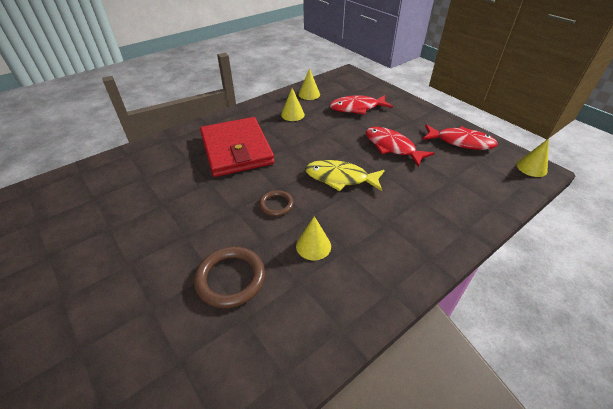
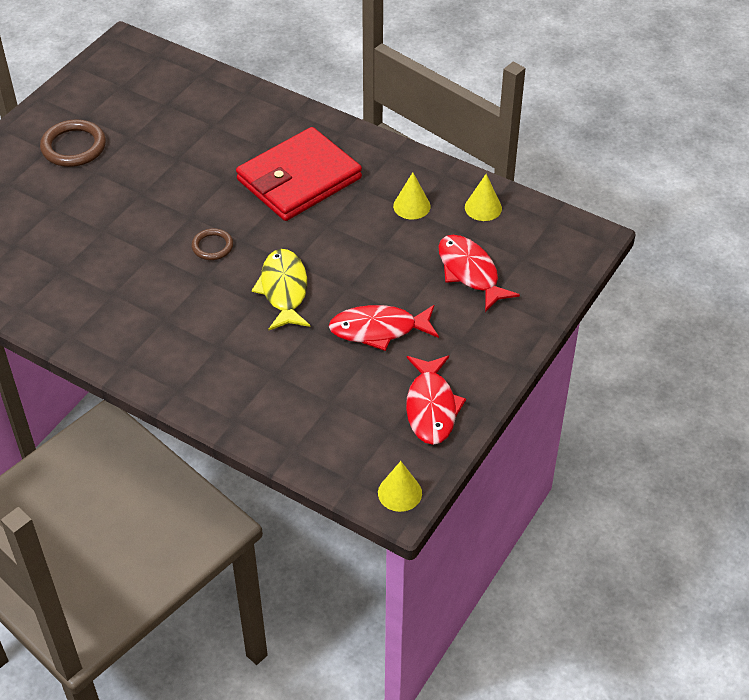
camera: 70 degrees right, 5 degrees up
(230, 278) = (100, 245): brown ring -> brown ring (73, 147)
(313, 246) = (162, 293): yellow cone -> none
(392, 147) = (379, 330): red fish -> red fish turned 120 degrees counterclockwise

